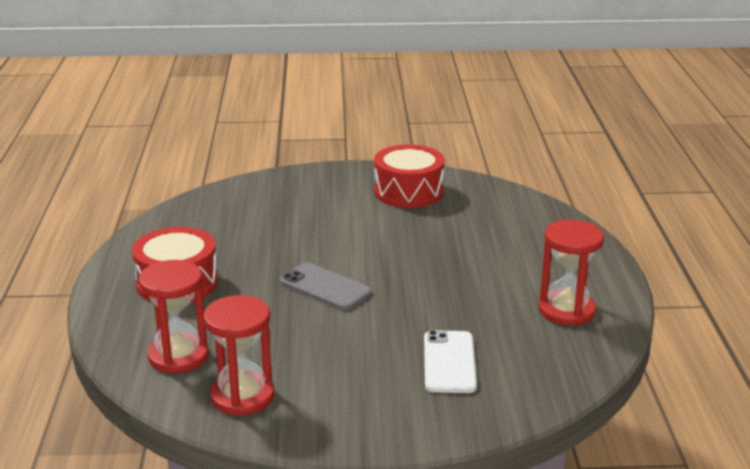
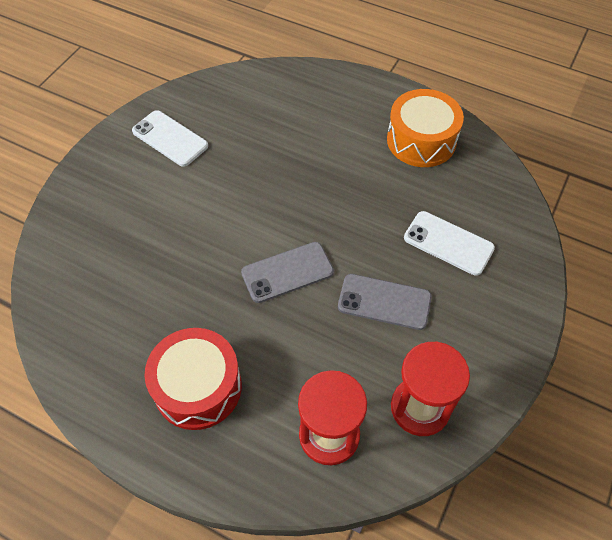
camera: 60 degrees left, 30 degrees up
(341, 345) = (384, 302): none -> grey phone
(408, 192) = (170, 138): red drum -> white phone
(566, 310) = (421, 140): red hourglass -> orange drum

